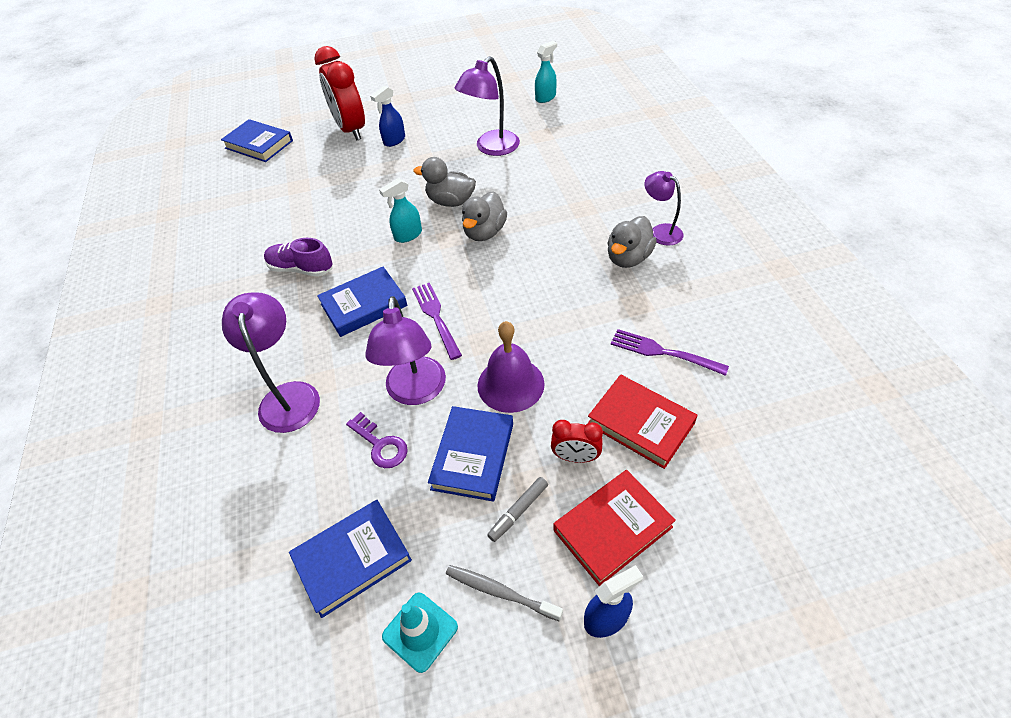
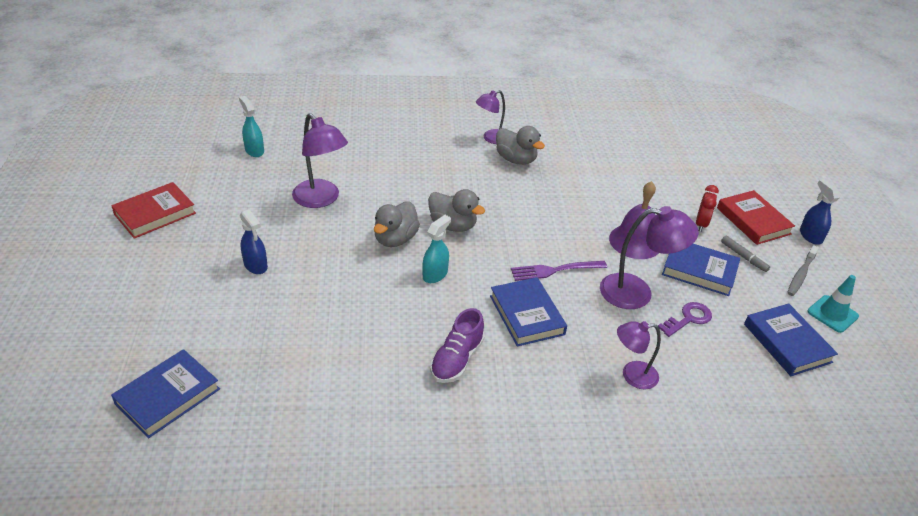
camera: 85 degrees left, 10 degrees down
(288, 396) = (632, 375): purple lamp -> purple lamp, size x0.63
(351, 130) = (202, 300): red clock -> none
(408, 235) = (435, 274): turquoise spray bottle -> turquoise spray bottle turned 120 degrees counterclockwise
(640, 424) = (675, 192): red book -> red book (155, 214)
(664, 352) = (615, 168): purple fork -> none

